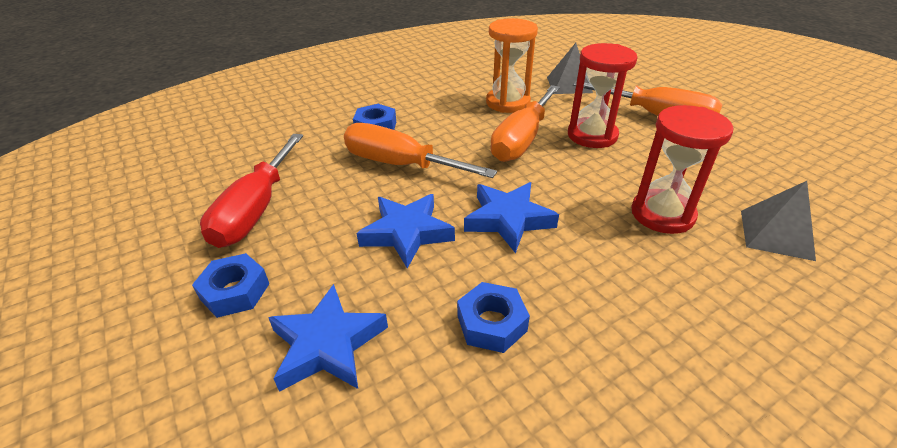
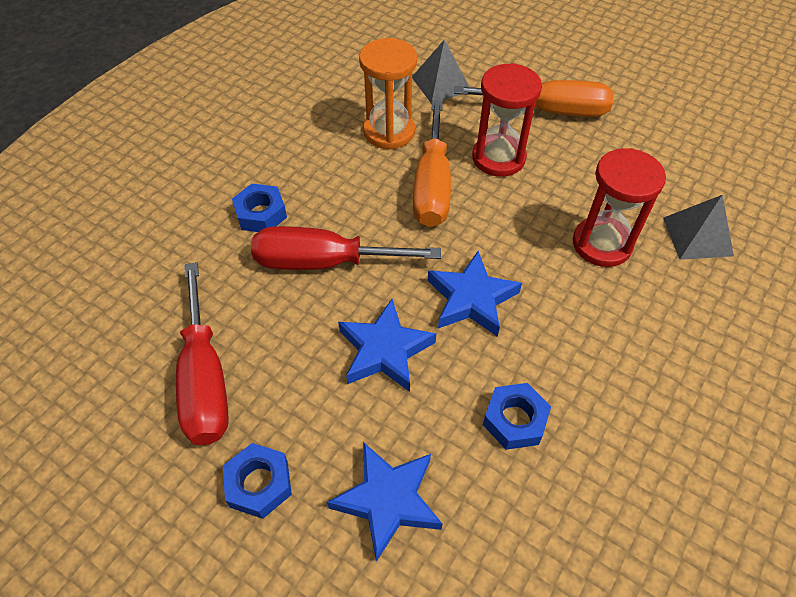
camera: 25 degrees left, 15 degrees up
(400, 164) = (323, 262): orange screwdriver -> red screwdriver

